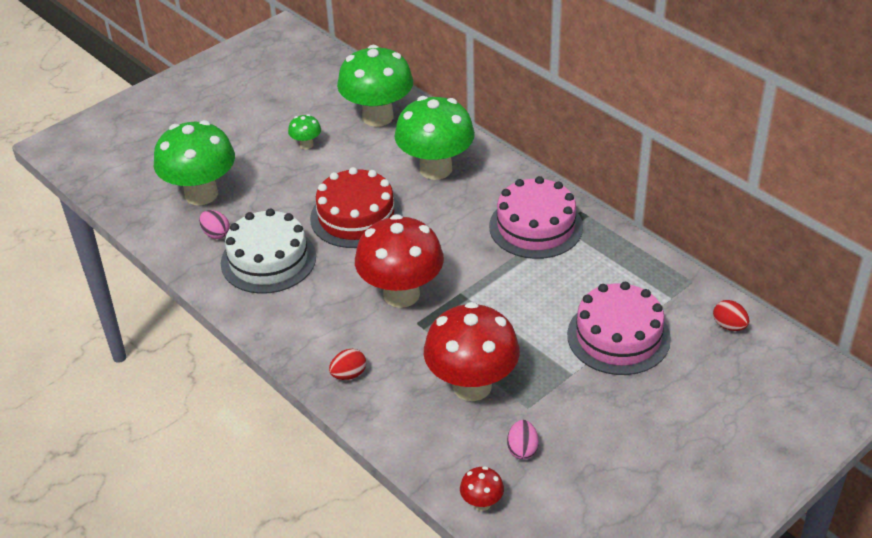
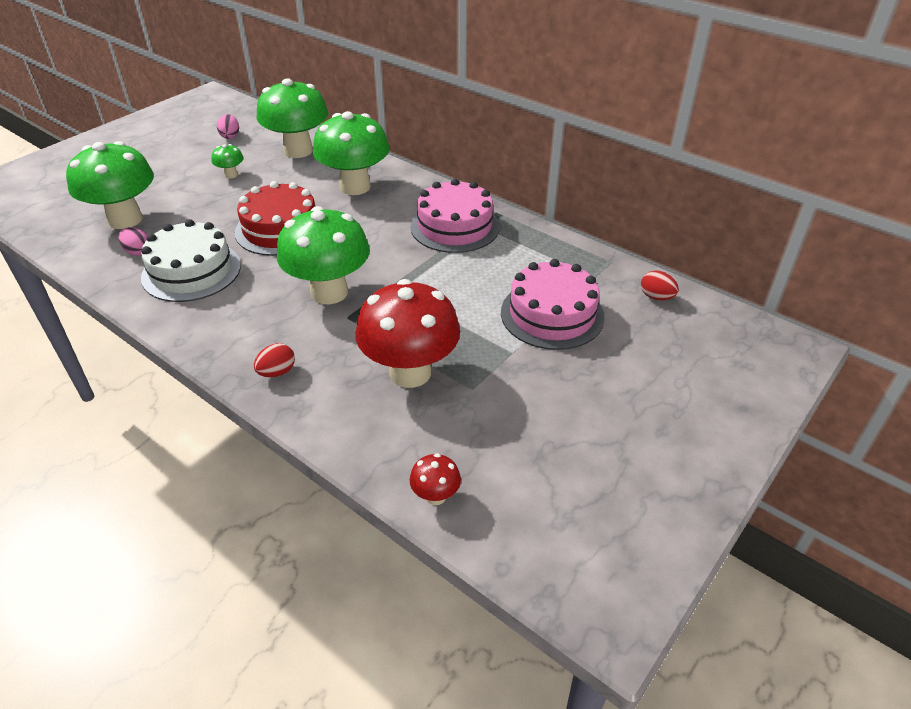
camera: 10 degrees left, 0 degrees up
(401, 294) = (329, 292): red mushroom -> green mushroom
(522, 449) = (472, 432): pink egg -> pink egg (230, 136)

